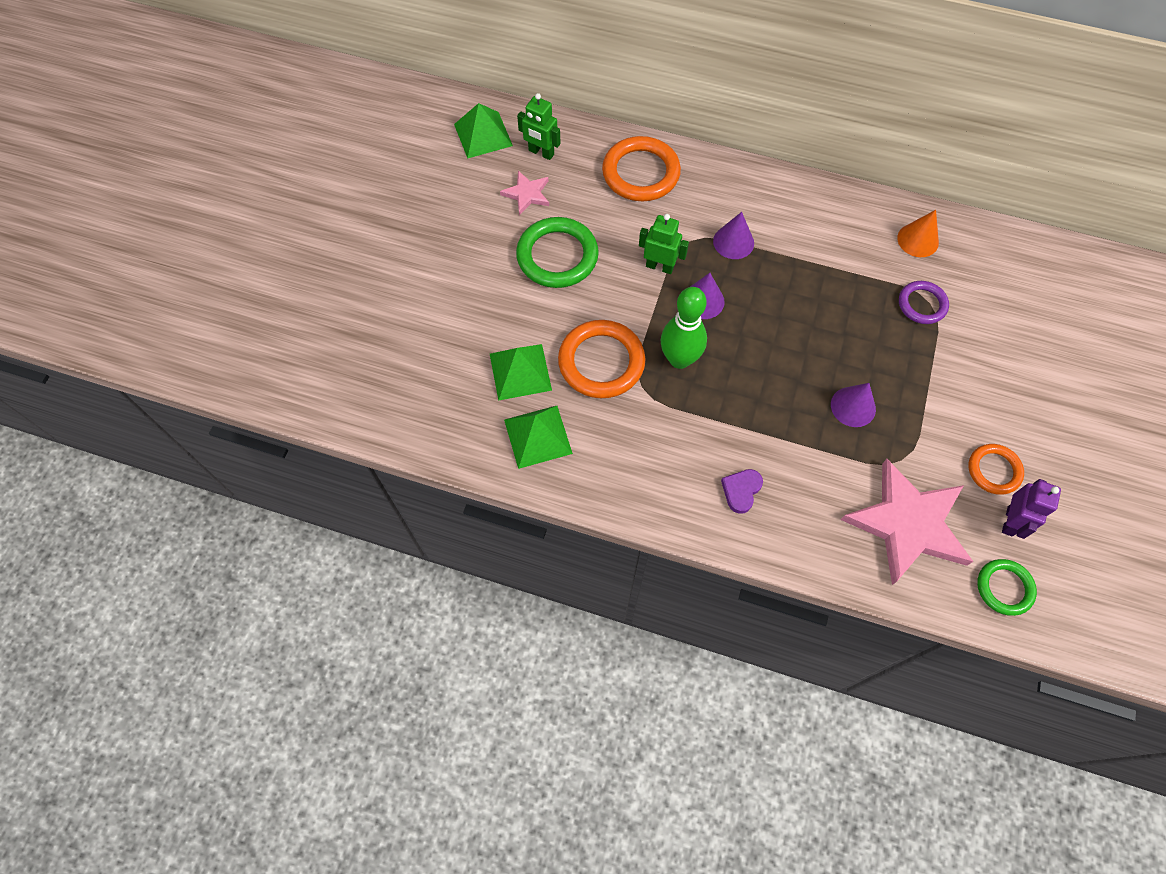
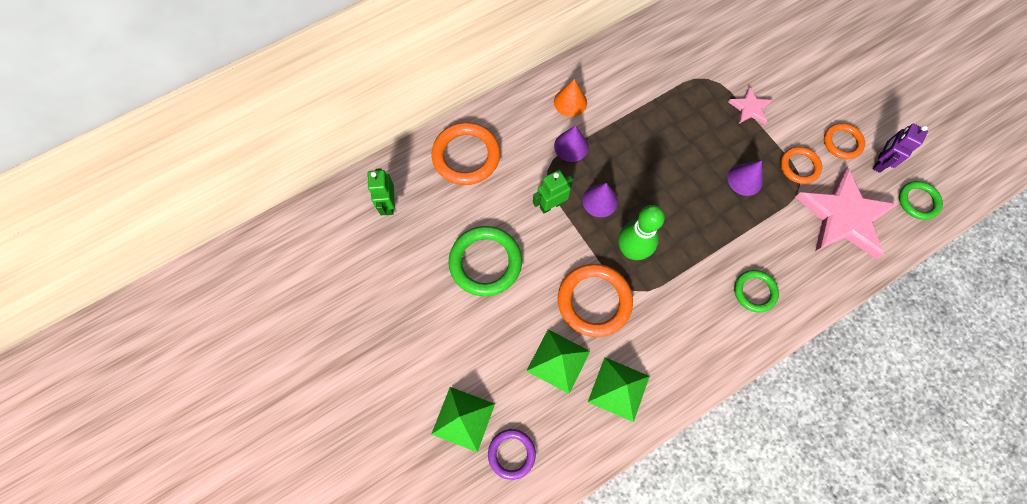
camera: 50 degrees left, 5 degrees up
(483, 134) = (334, 230): green pyramid -> green pyramid (463, 418)
(527, 194) = (415, 241): pink star -> pink star (750, 108)
(541, 153) = (388, 204): green robot -> green robot turned 105 degrees clockwise
(741, 491) = (754, 292): purple heart -> green ring
(918, 240) = (659, 47): orange cone -> orange cone (570, 102)
(921, 446) = (799, 166): none -> orange ring
(922, 304) = (705, 83): purple ring -> purple ring (511, 454)
(1010, 521) = (879, 162): purple robot -> purple robot turned 120 degrees counterclockwise

